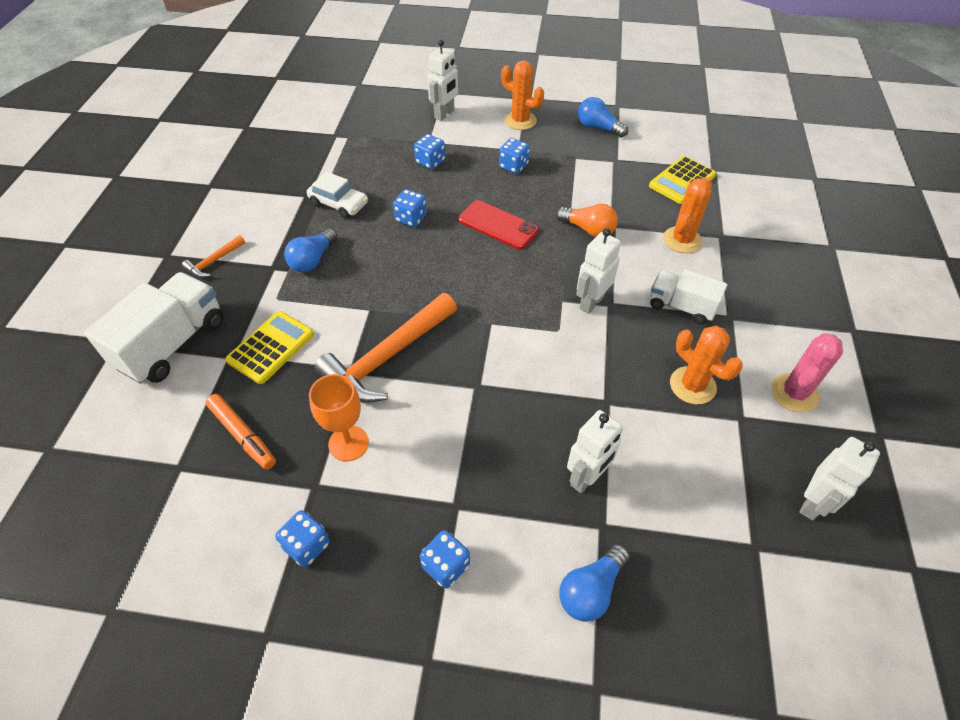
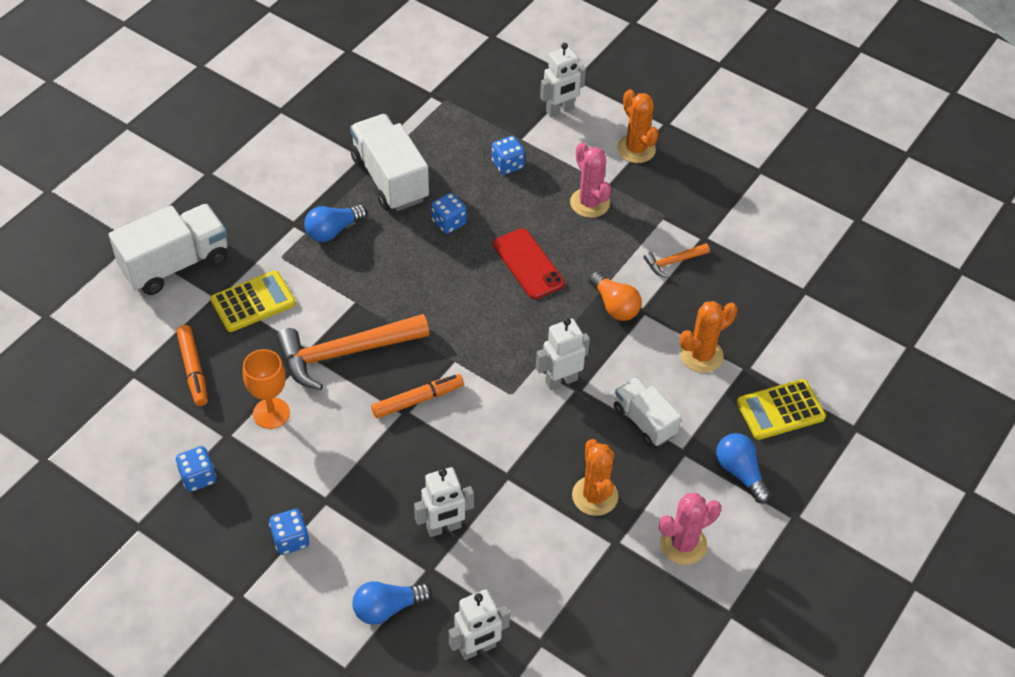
camera: 25 degrees right, 0 degrees up
(214, 261) = (246, 196): orange hammer -> orange hammer (673, 262)
(339, 204) = (390, 179): white car -> white truck
(481, 370) = (417, 400): none -> orange marker
(513, 166) = (589, 203): blue dice -> pink cactus
(598, 128) = (715, 191): blue light bulb -> blue light bulb (740, 472)
(682, 181) = (756, 290): yellow calculator -> yellow calculator (780, 410)
(813, 503) = (618, 635): white robot -> white robot (478, 648)

